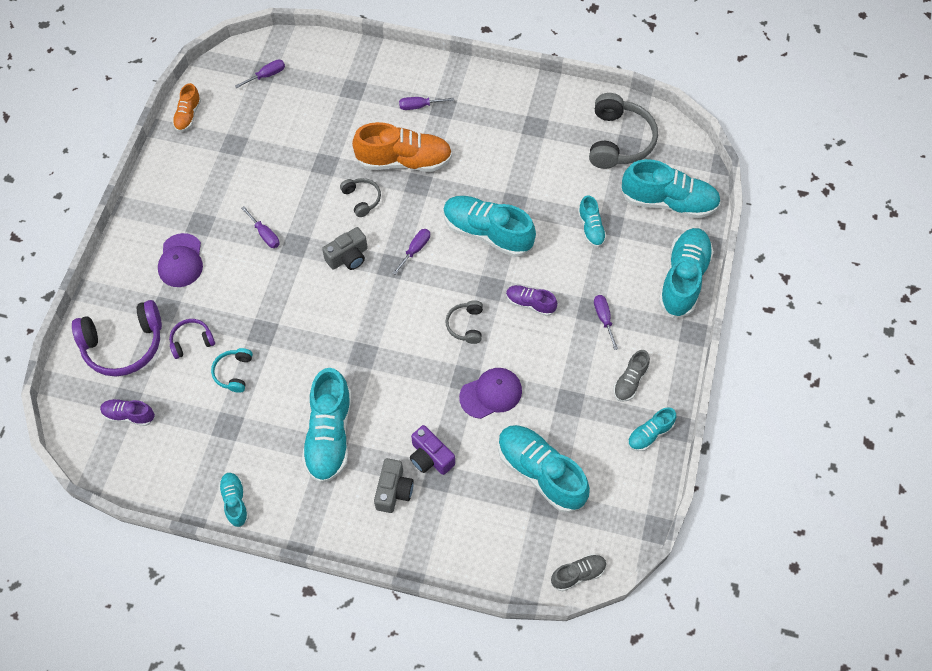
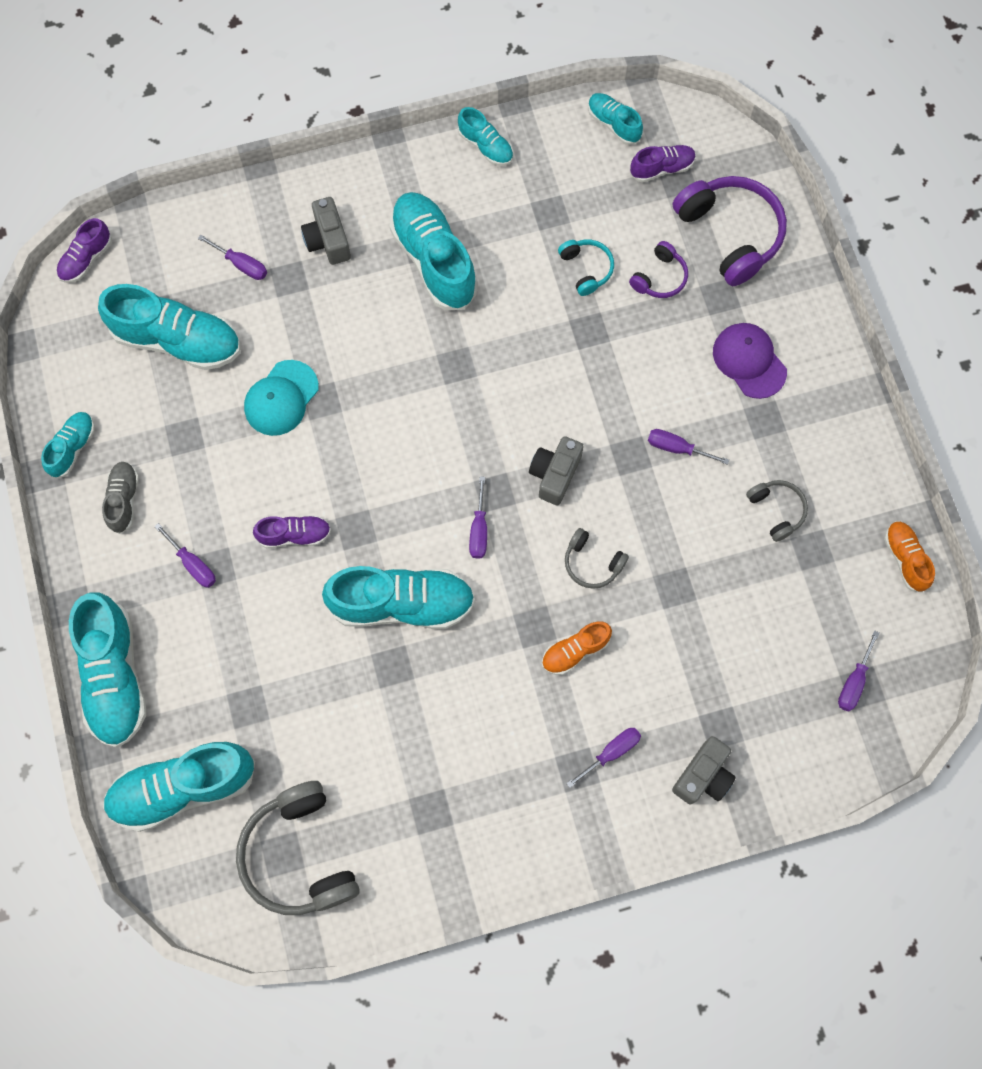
camera: 150 degrees right, 10 degrees up
(124, 345) = (730, 234): purple headphones -> purple headphones turned 105 degrees clockwise
(379, 74) = (703, 776): none -> grey camera
(404, 161) = (575, 651): orange shoe -> orange shoe, size x0.52
(430, 457) = (309, 294): purple camera -> none
(465, 506) = (241, 265): none -> purple screwdriver
(466, 325) = (358, 465): grey headphones -> grey headphones (776, 510)
(491, 394) = (281, 398): purple cap -> turquoise cap
(578, 574) = (86, 259): grey shoe -> purple shoe
(591, 228) = (270, 686): turquoise shoe -> turquoise shoe (613, 124)

